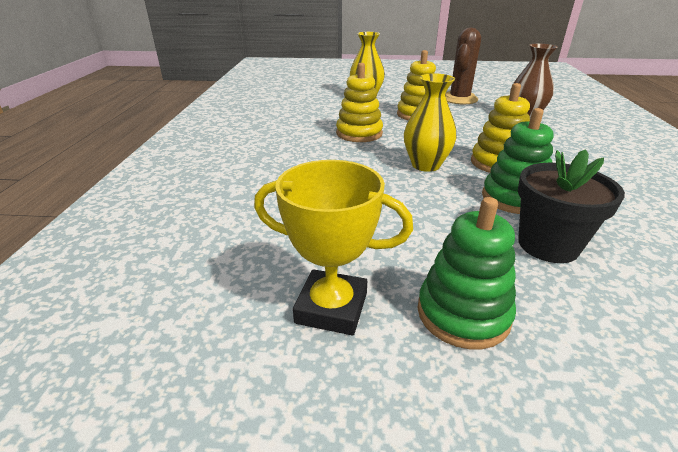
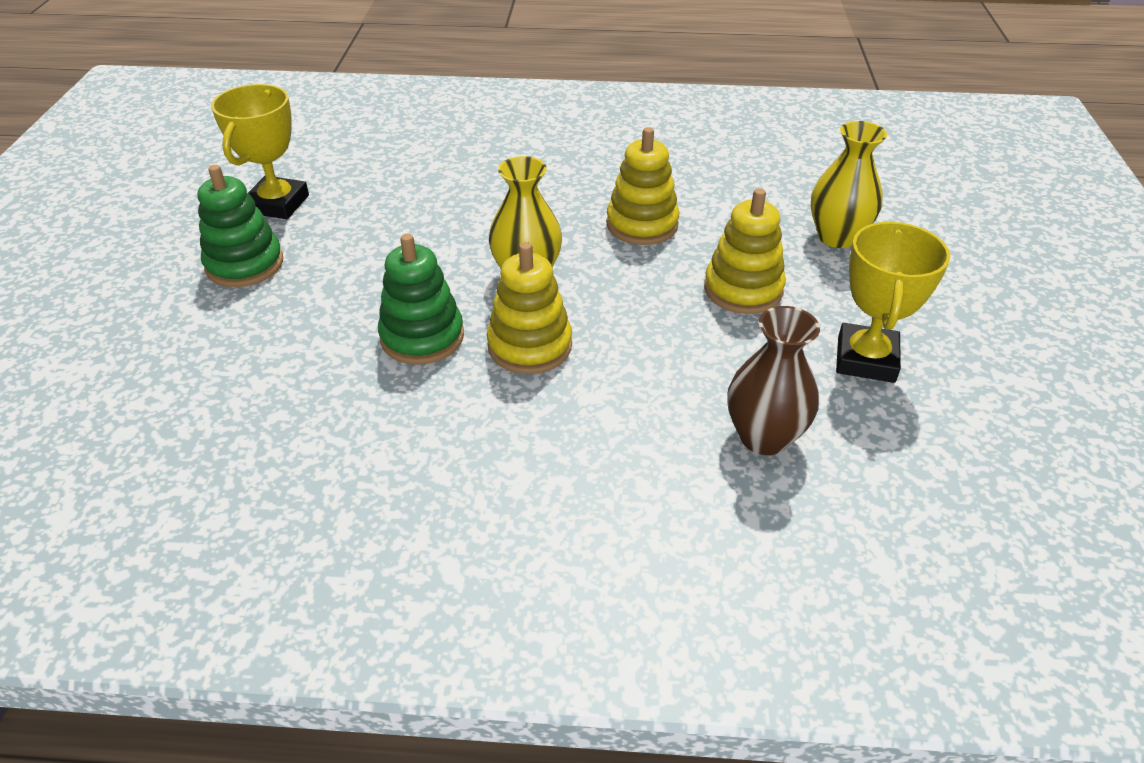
camera: 90 degrees right, 10 degrees up
(459, 99) = (866, 359): brown cactus -> yellow trophy
(548, 245) = (317, 338): black flower pot -> none

